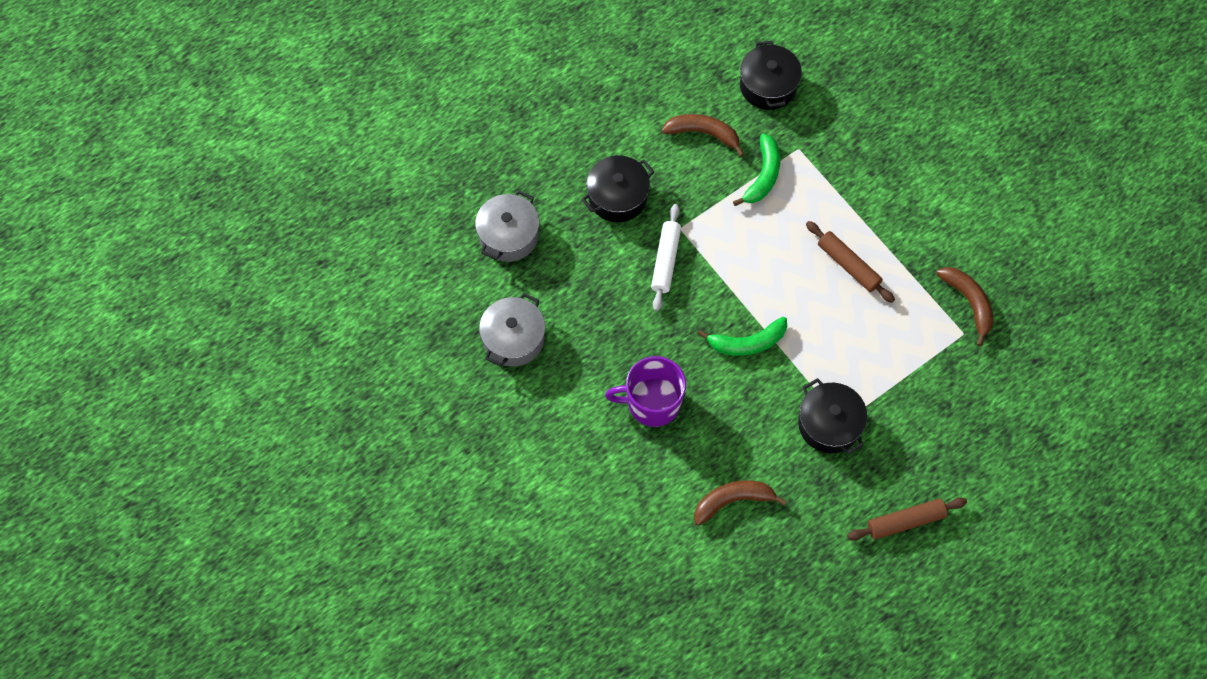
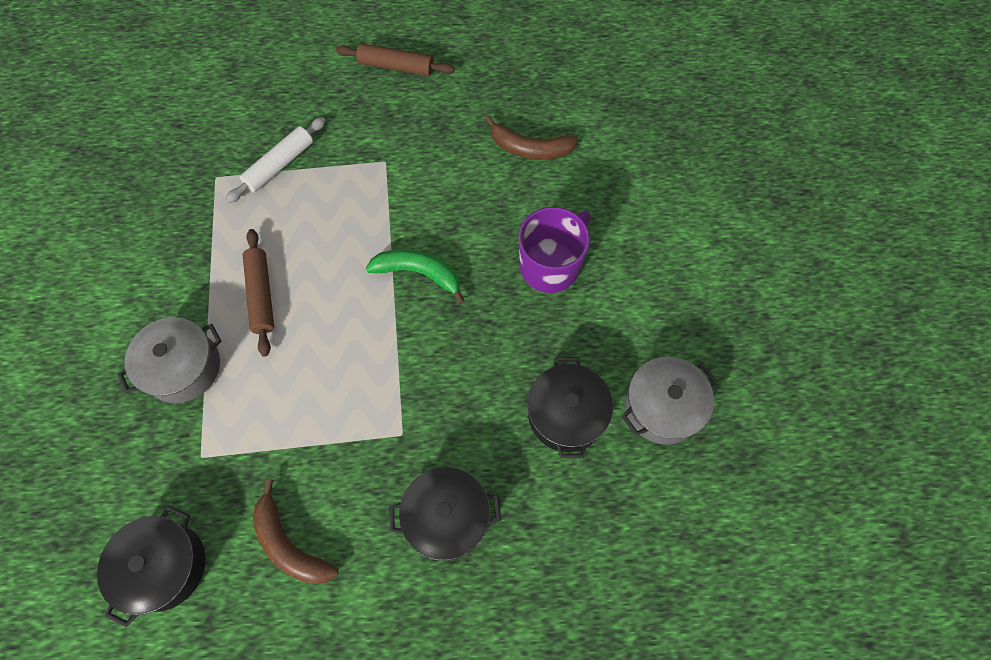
camera: 150 degrees left, 0 degrees up
(508, 235) = (606, 541): grey pot -> grey pot (183, 368)
(652, 402) = (550, 266): purple mug -> purple mug turned 75 degrees counterclockwise
(666, 261) = (443, 405): white rolling pin -> white rolling pin (280, 165)
(763, 175) = (265, 446): green banana -> none
(829, 424) = (399, 165): black pot -> black pot (566, 414)
(968, 303) = (185, 200): brown banana -> none

